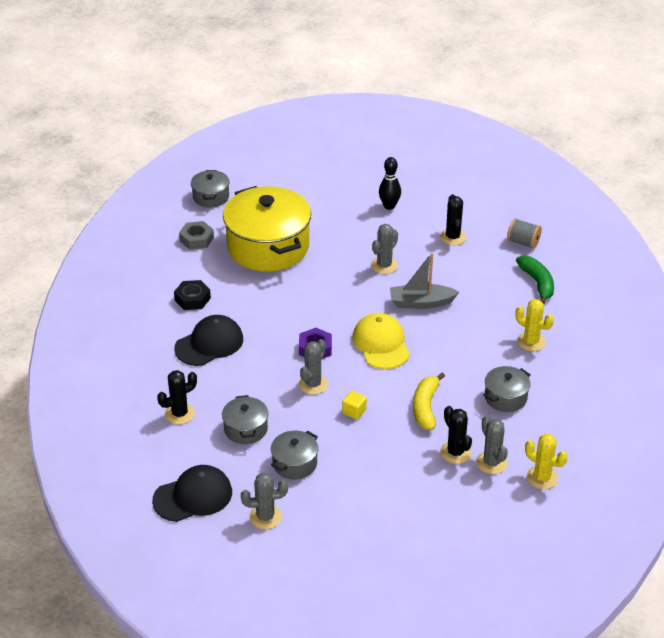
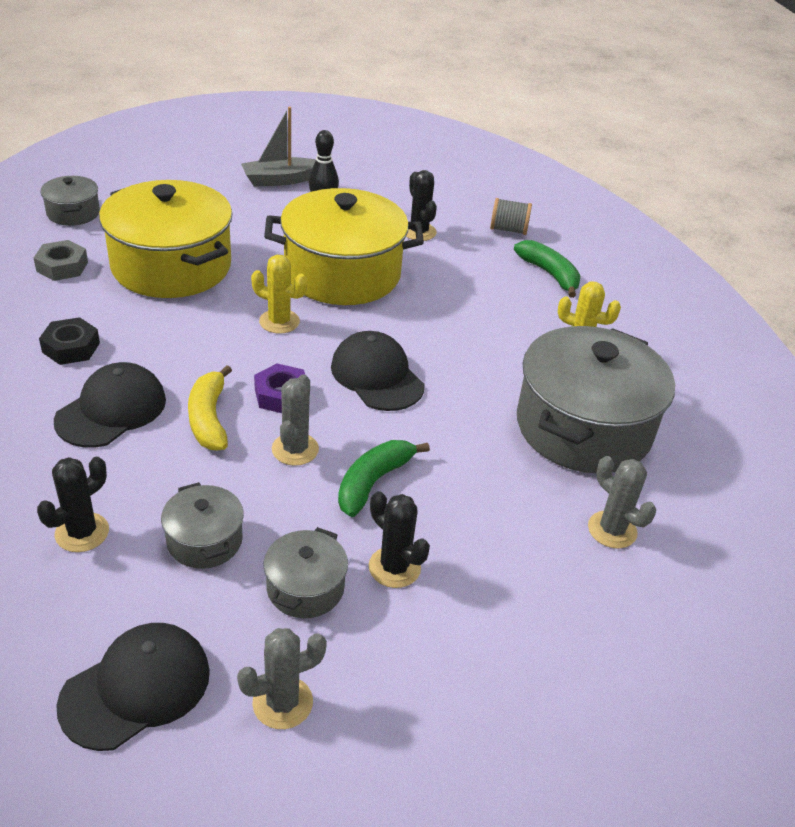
camera: 20 degrees left, 0 degrees up
(354, 411) = (373, 482): yellow cube -> green banana
(381, 344) = (377, 376): yellow cap -> black cap
(384, 265) = (342, 273): grey cactus -> yellow pot
(421, 303) = (411, 314): grey boat -> grey boat (280, 180)
(425, 407) = (478, 459): yellow banana -> yellow banana (209, 418)
(455, 452) = (552, 522): black cactus -> black cactus (394, 567)
(505, 397) = (583, 427): grey pot -> grey pot, size x2.16
(542, 477) = (695, 540): yellow cactus -> yellow cactus (279, 321)

